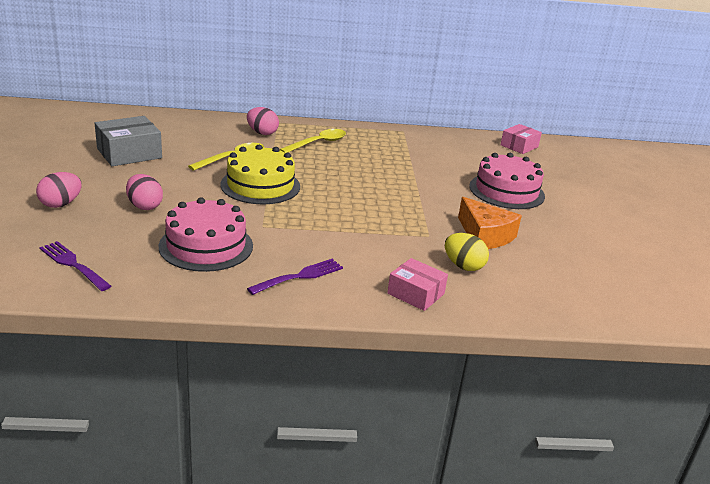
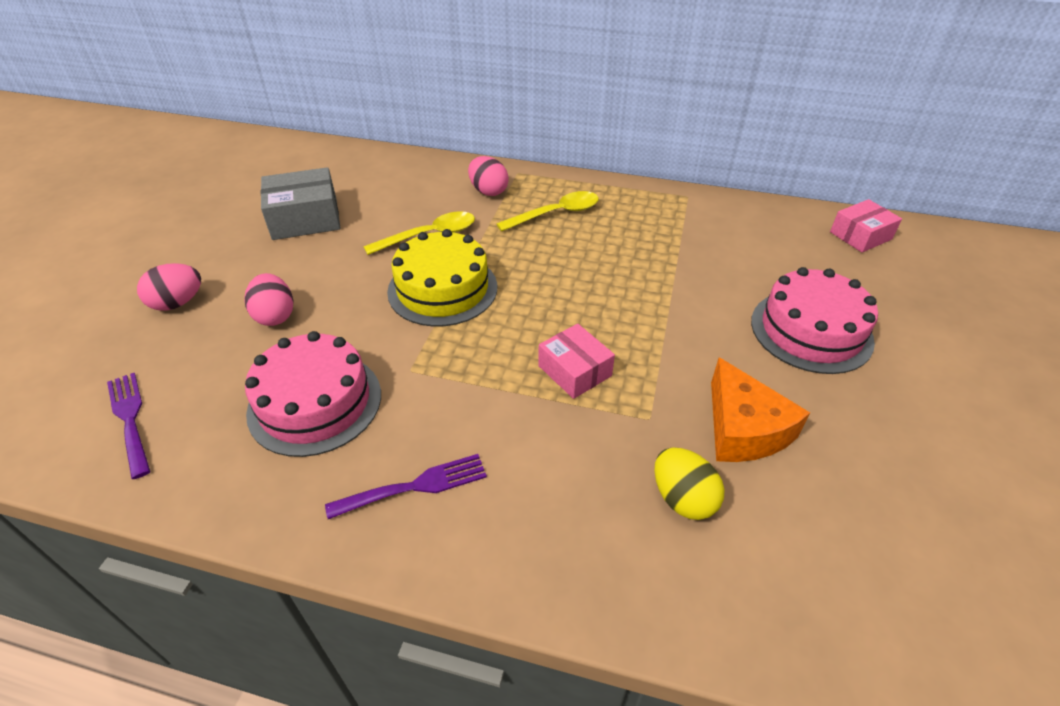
camera: 20 degrees right, 15 degrees up
(416, 293) = (579, 555): pink box -> pink box (574, 371)

